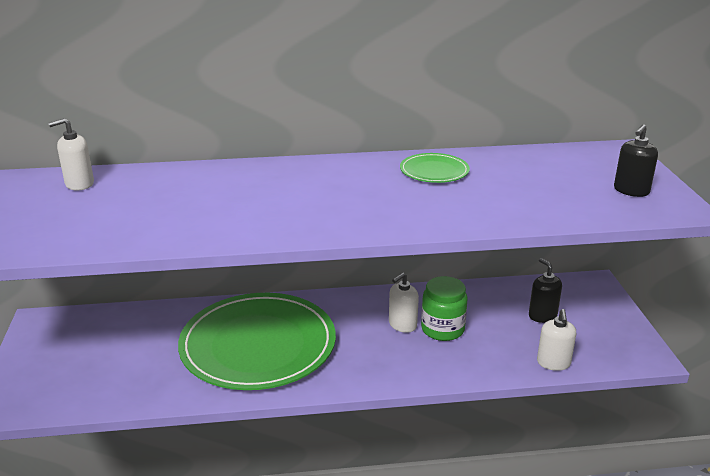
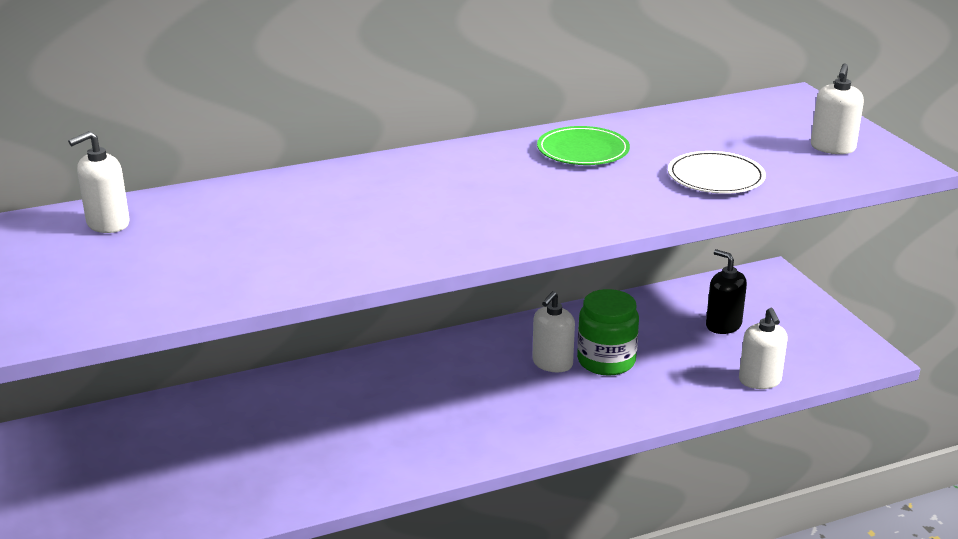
camera: 15 degrees left, 0 degrees up
(258, 345) = (372, 419): green plate -> none
(524, 202) = (715, 177): none -> white plate
(631, 191) = (832, 148): black soap dispenser -> white soap dispenser

